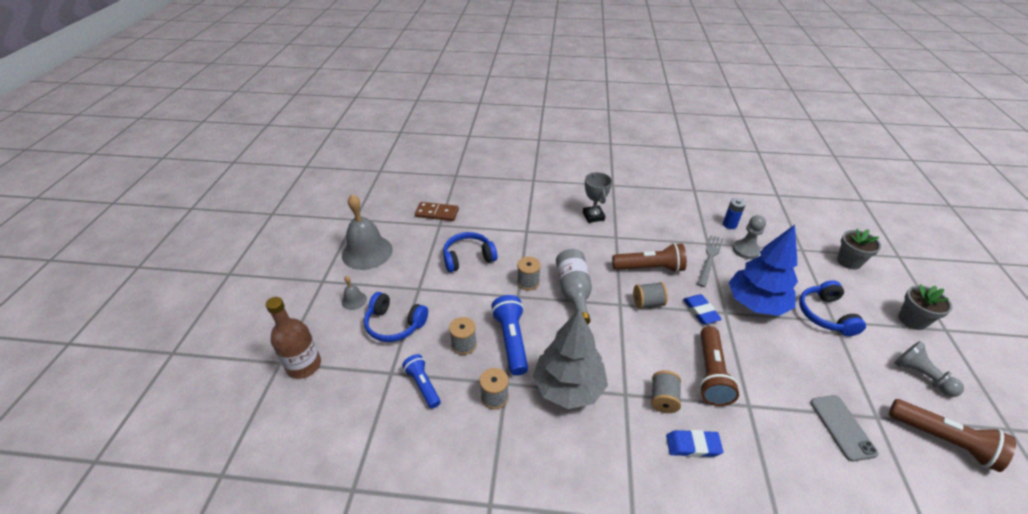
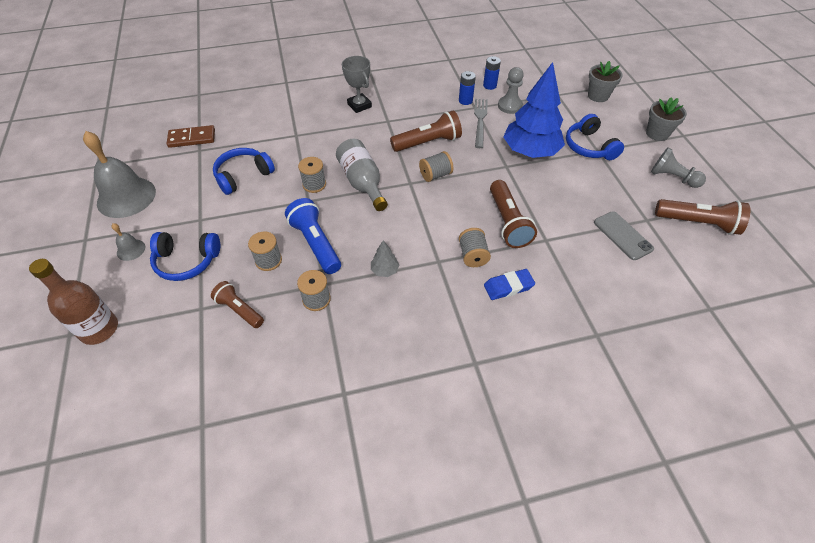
camera: 20 degrees left, 10 degrees up
(423, 385) = (239, 310): blue flashlight -> brown flashlight
(568, 387) = (385, 270): grey tree -> grey tree, size x0.40
(700, 234) = (465, 101): none -> blue battery
(700, 311) = (485, 170): blue eraser -> none

